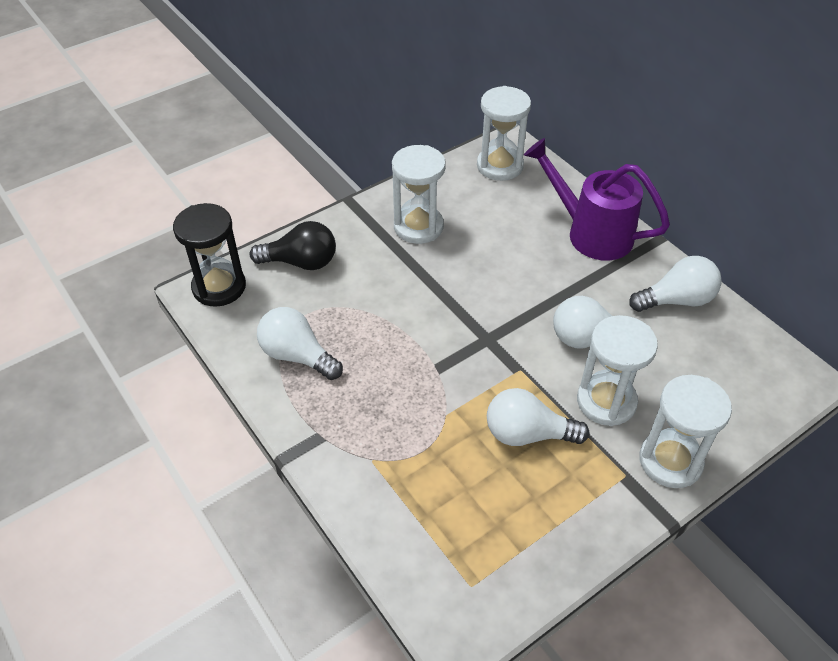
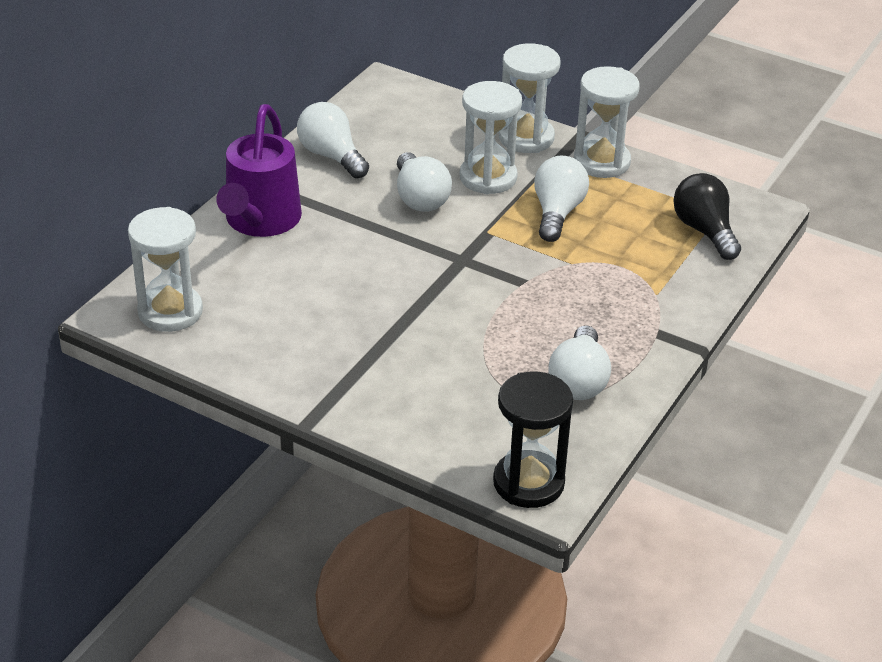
camera: 115 degrees left, 10 degrees down
(301, 262) = (443, 427): black light bulb -> black light bulb (704, 231)
(418, 226) = (323, 349): white hourglass -> white hourglass (601, 162)
(527, 434) = (557, 213): white light bulb -> white light bulb turned 150 degrees counterclockwise

